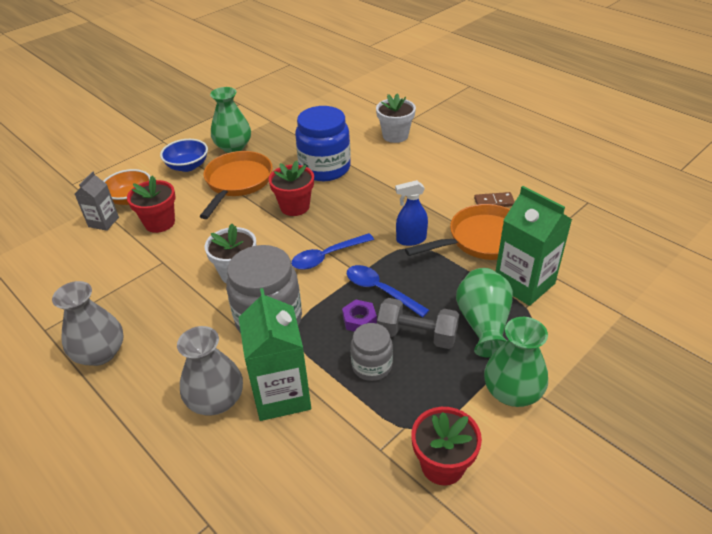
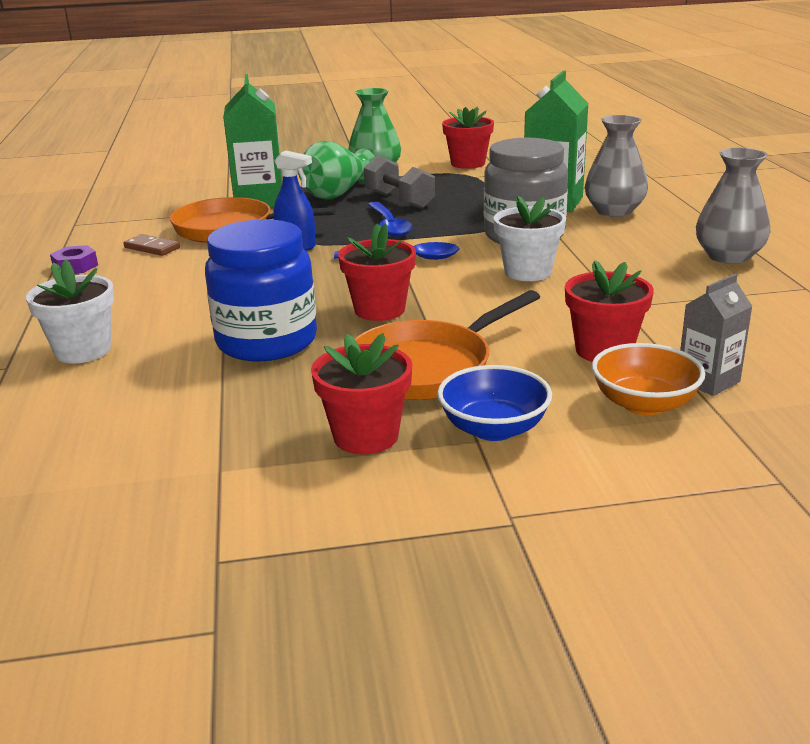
camera: 145 degrees left, 15 degrees down
(233, 147) = (366, 436): green vase -> red flower pot
(359, 320) = (436, 217): purple nut -> purple nut (75, 266)
(372, 366) = (460, 198): grey jar -> none

